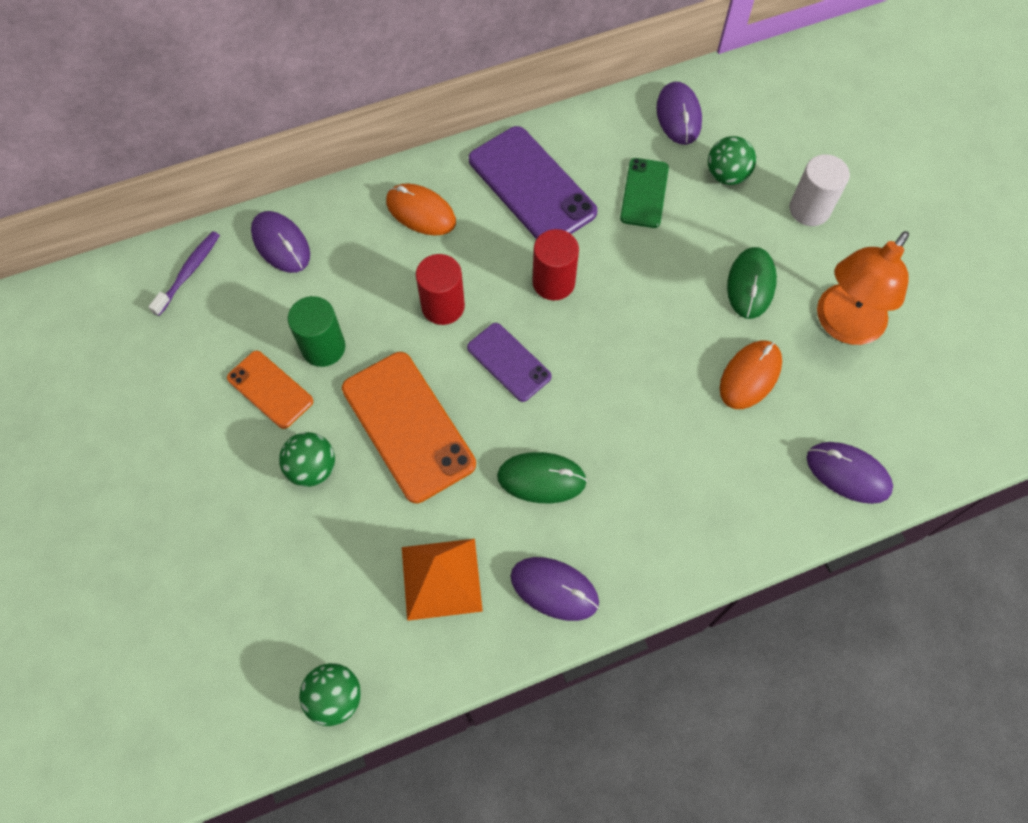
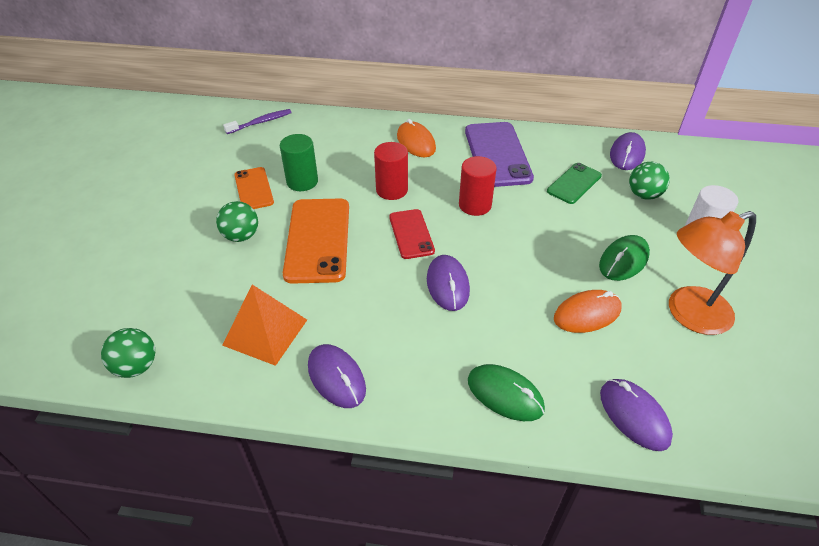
camera: 30 degrees right, 20 degrees down
(281, 244) = (321, 128): purple mouse -> purple mouse (447, 285)
(509, 362) = (411, 234): purple phone -> red phone
(541, 479) = (381, 307): green mouse -> green mouse (505, 394)

